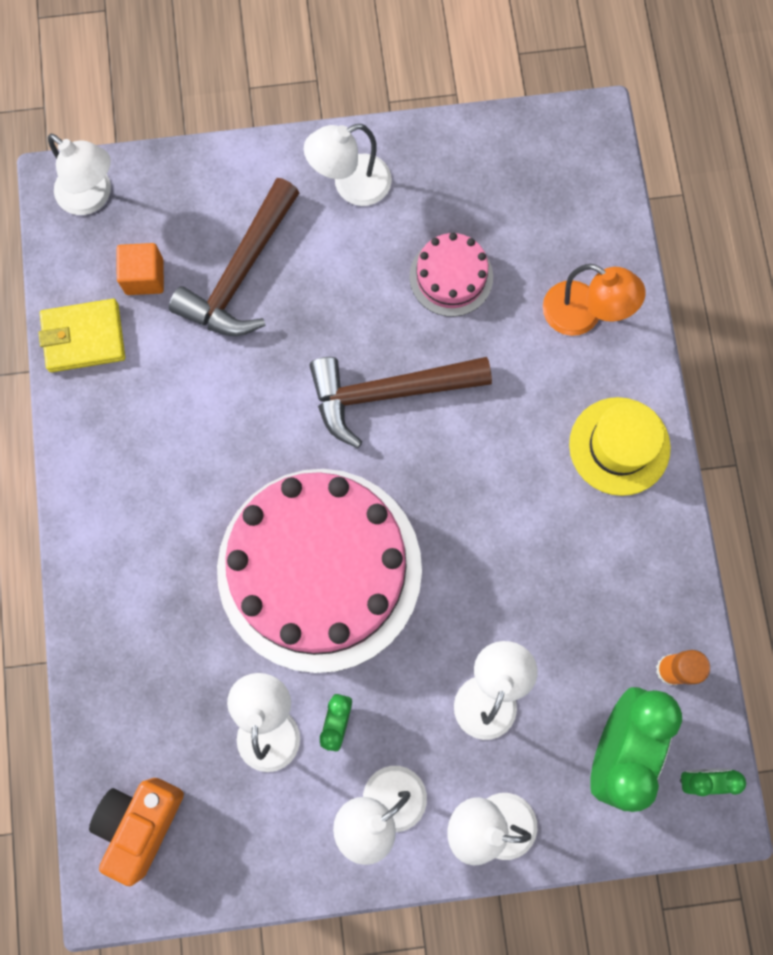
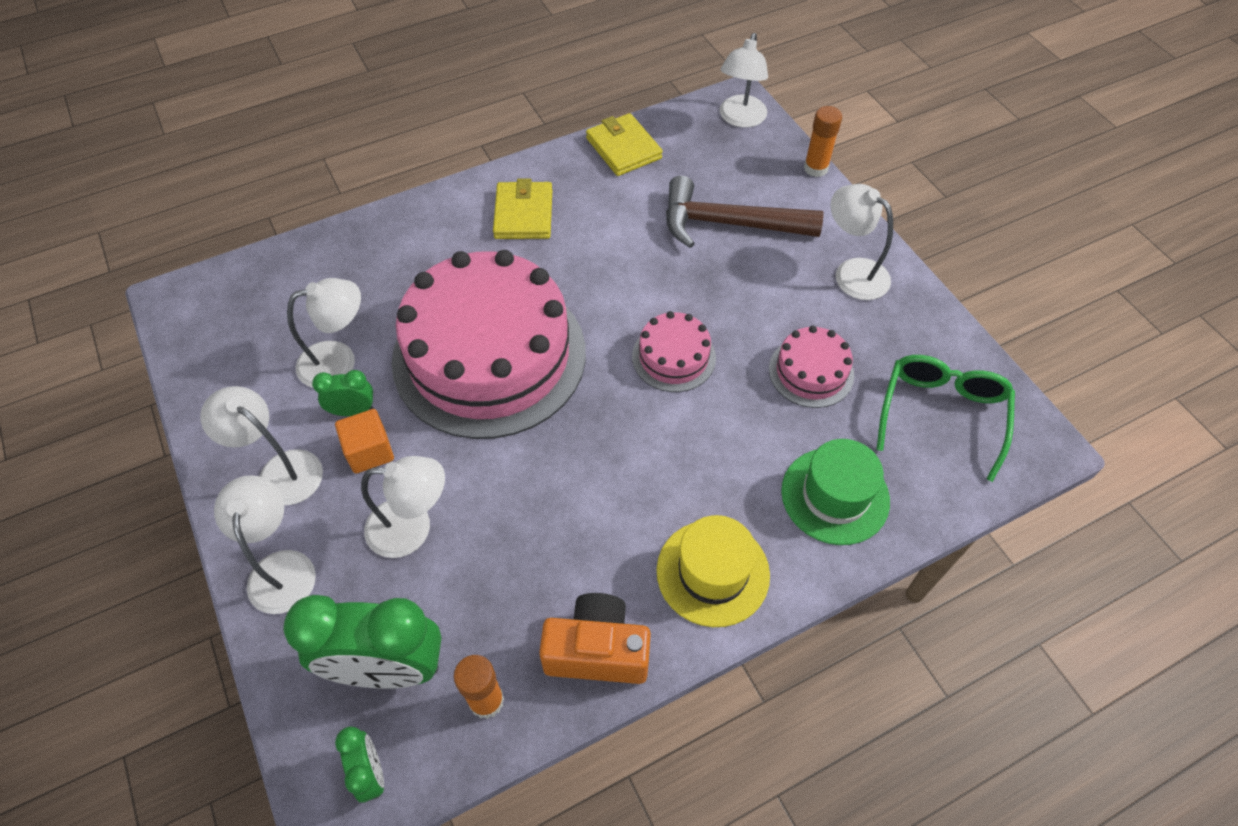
camera: 70 degrees right, 20 degrees down
(139, 477) = (524, 214): none -> yellow wallet
(140, 823) = (235, 301): orange camera -> orange camera (597, 650)
(144, 277) = (692, 167): orange cube -> orange cube (369, 451)
(200, 154) = (815, 168): none -> orange glue stick
(388, 393) = (673, 357): brown hammer -> pink cake
(536, 189) = (941, 415): none -> green glasses
(583, 315) = (835, 496): orange lamp -> green hat

